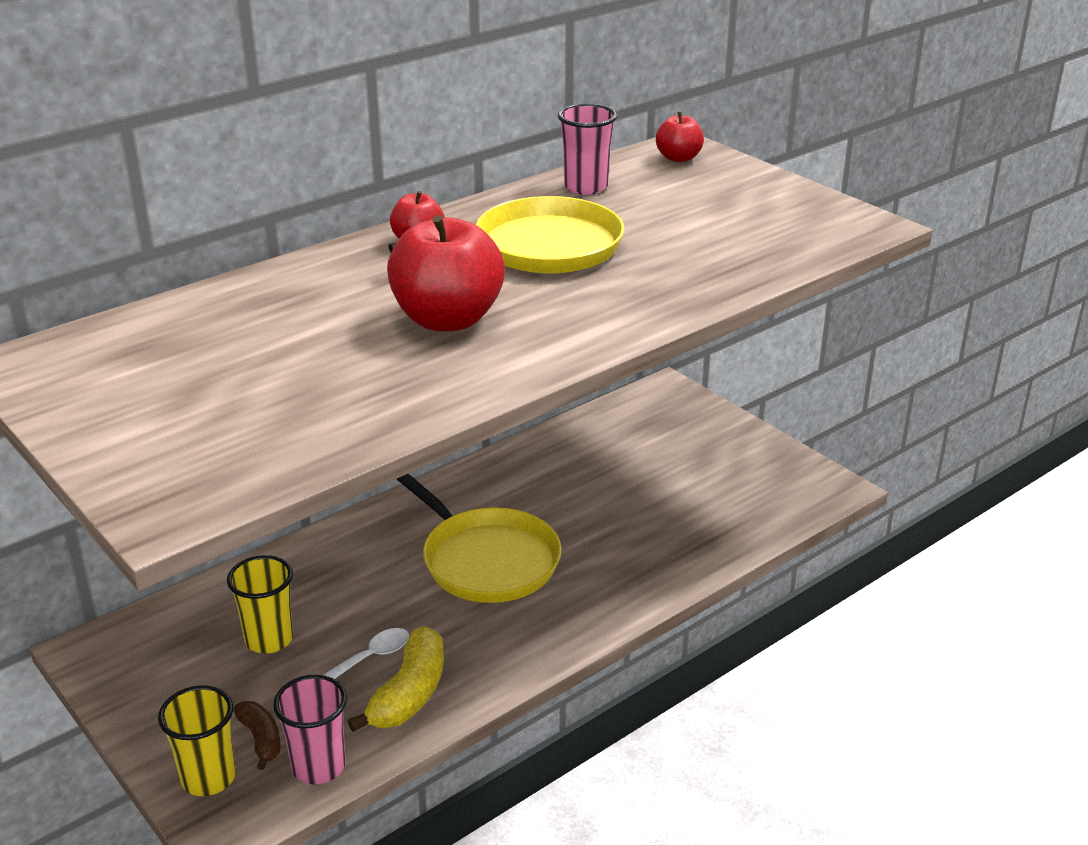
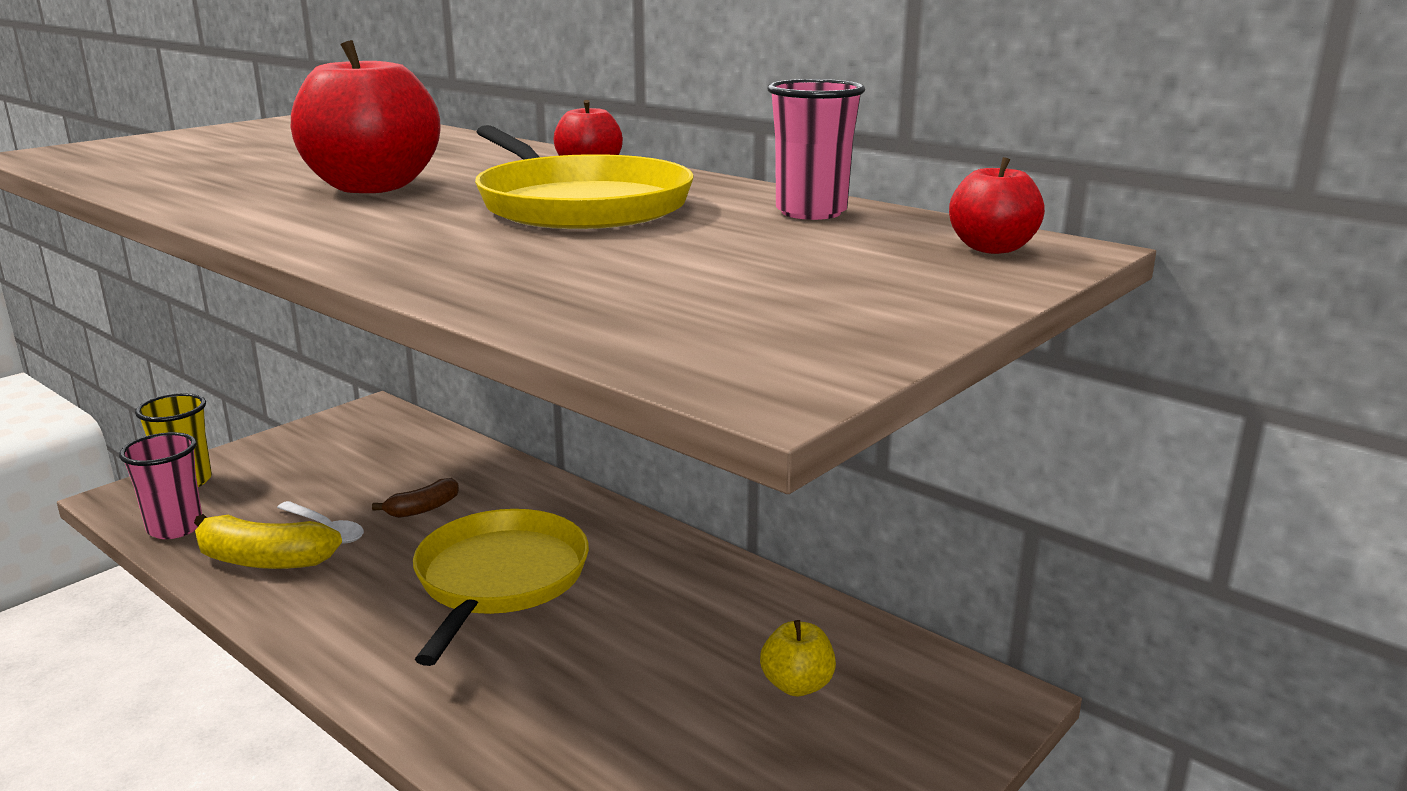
camera: 80 degrees right, 10 degrees down
(261, 739) = (226, 496): brown banana -> brown banana (423, 509)
(269, 639) = (371, 477): yellow cup -> none
(486, 560) = (499, 579): yellow pan -> yellow pan turned 150 degrees clockwise
(643, 449) = (797, 685): none -> yellow apple

